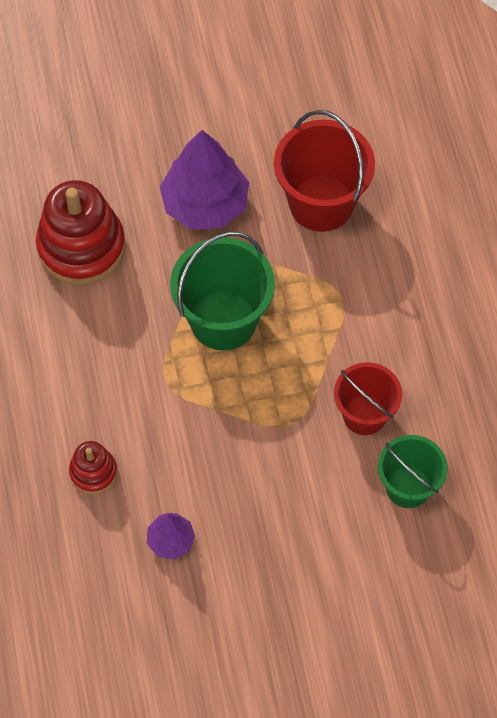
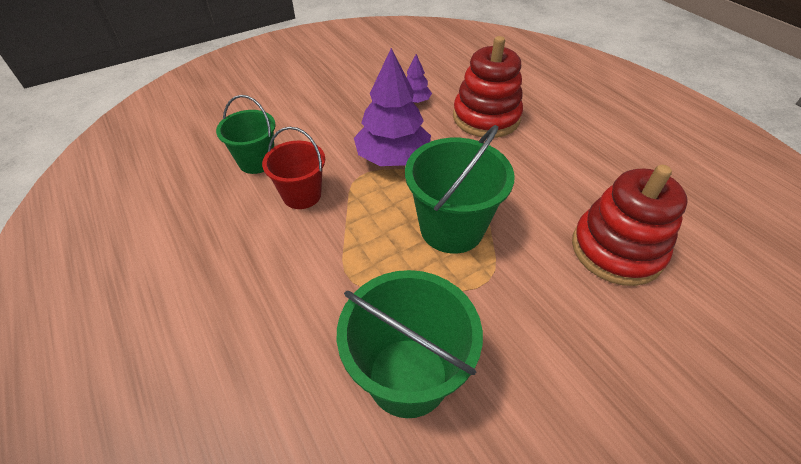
camera: 160 degrees right, 15 degrees down
(93, 472) = (486, 117): red stacking toy -> red stacking toy, size x1.96
(205, 204) = (535, 331): purple tree -> purple tree (393, 157)
(321, 203) = (408, 376): red bucket -> green bucket

